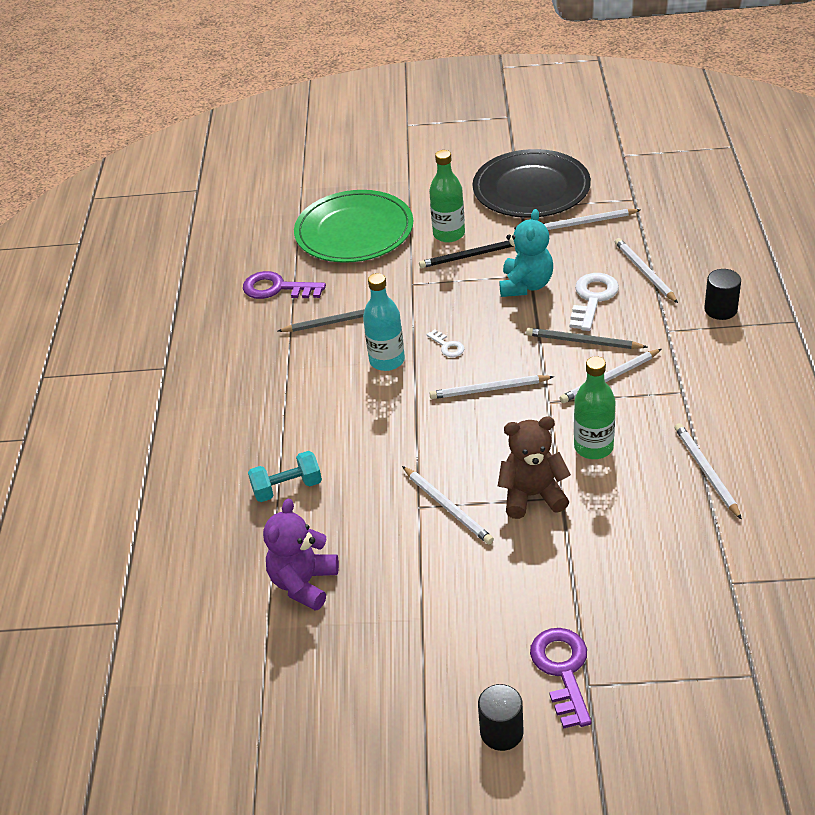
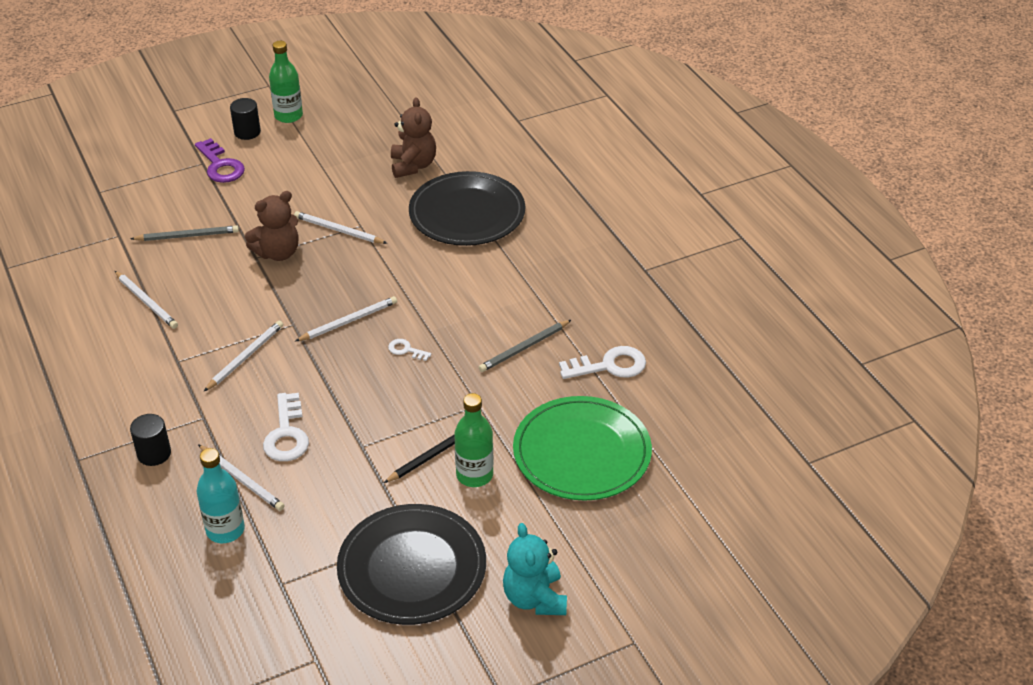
camera: 150 degrees right, 0 degrees up
(277, 288) = (609, 366): purple key -> white key
(287, 488) = (467, 213): turquoise dumbbell -> black plate
(304, 583) = (413, 166): purple teddy bear -> brown teddy bear
(387, 361) = (453, 323): turquoise bottle -> turquoise bottle (225, 530)
(526, 285) = (360, 432): turquoise teddy bear -> turquoise teddy bear (535, 598)
(583, 342) = (281, 386): grey pencil -> grey pencil (187, 236)
(585, 223) = (327, 531): white pencil -> none
(593, 447) = (242, 297): green bottle -> green bottle (288, 116)

